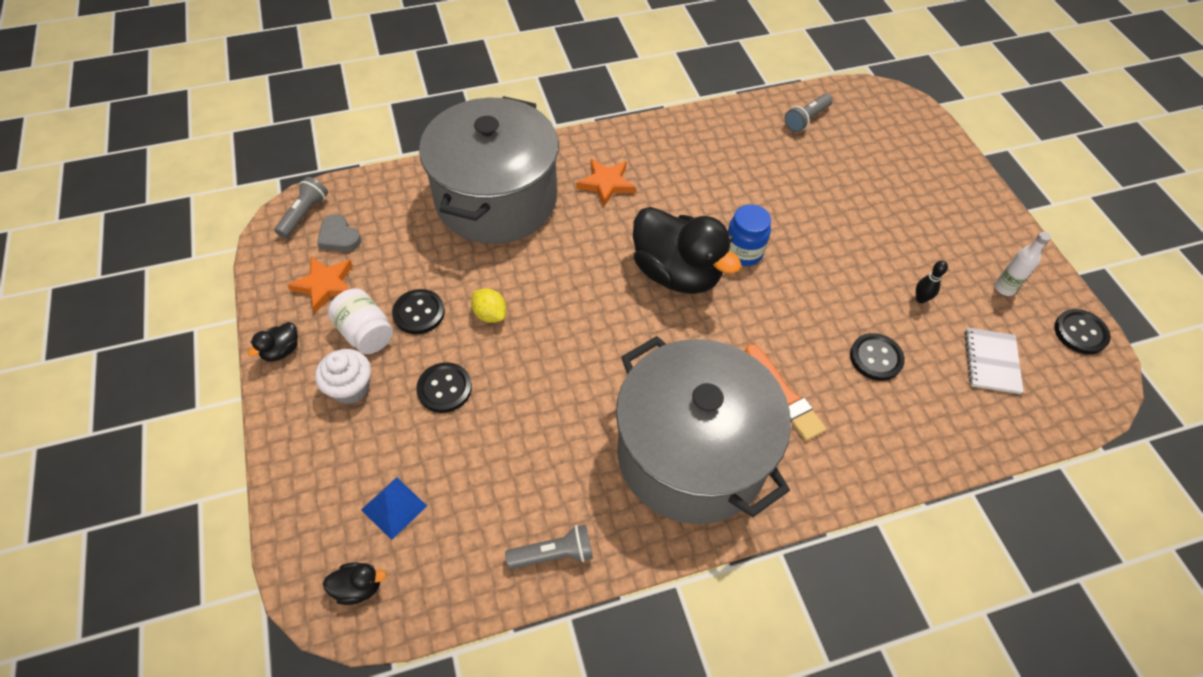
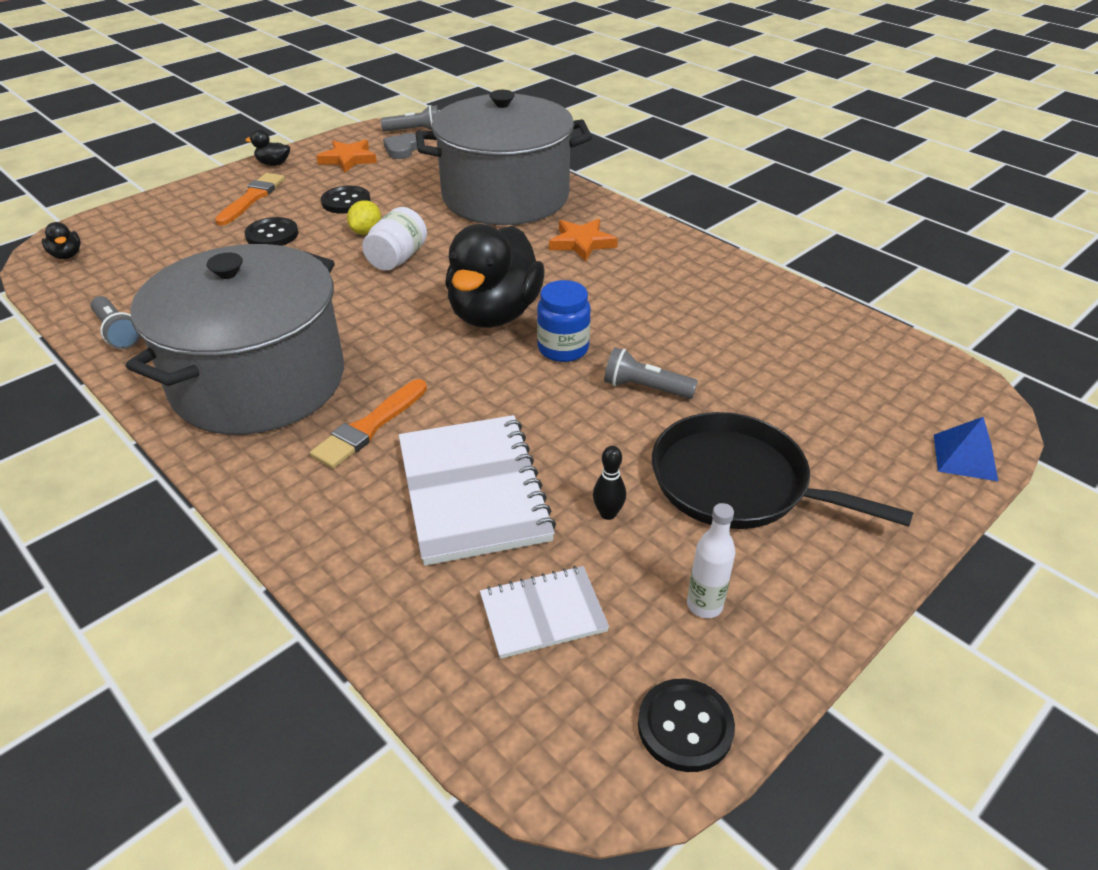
camera: 65 degrees right, 15 degrees down
(350, 388) = (252, 198): white cupcake -> orange brush
(365, 333) = (310, 188): white jar -> white jar (397, 259)
(394, 507) = (144, 248): blue pyramid -> blue pyramid (965, 457)
(806, 119) = (839, 344): grey flashlight -> grey flashlight (645, 388)
(876, 358) = (473, 490): black button -> white notebook
(915, 229) = (737, 483): none -> black pan

